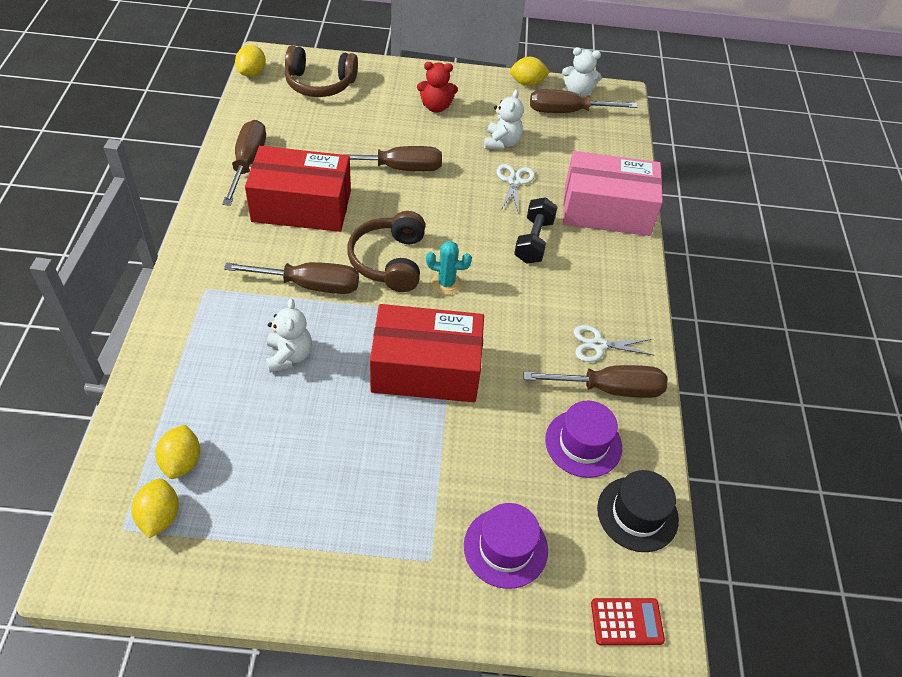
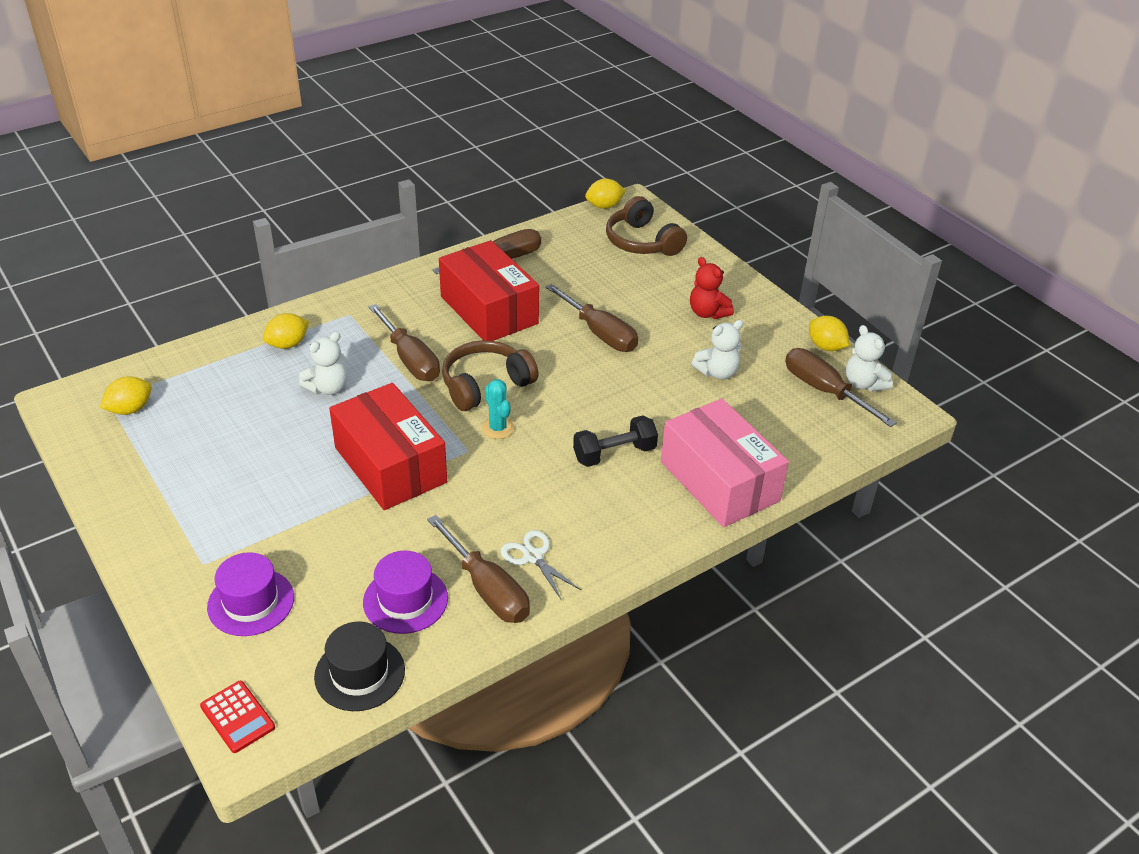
camera: 55 degrees right, 10 degrees down
(182, 462) = (184, 393): yellow lemon -> yellow lemon (288, 344)
(514, 181) = (676, 405): white scissors -> none

